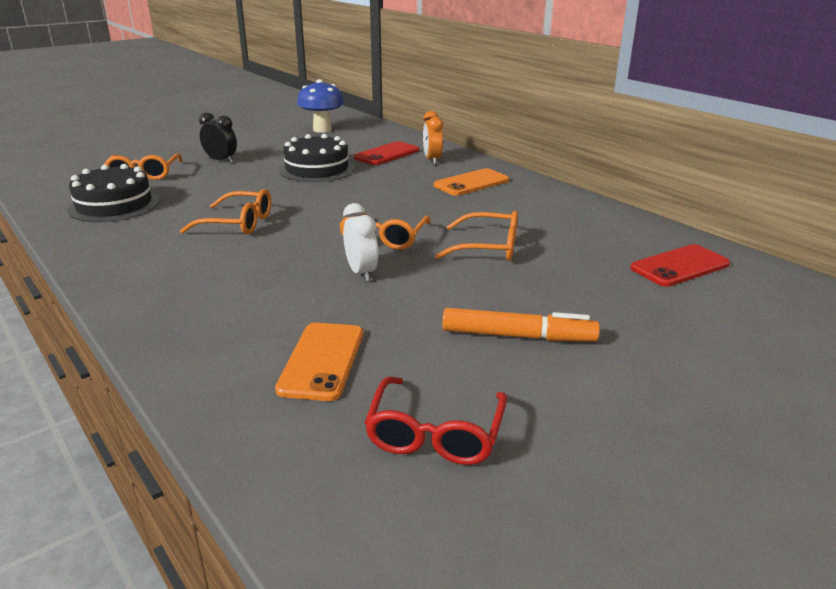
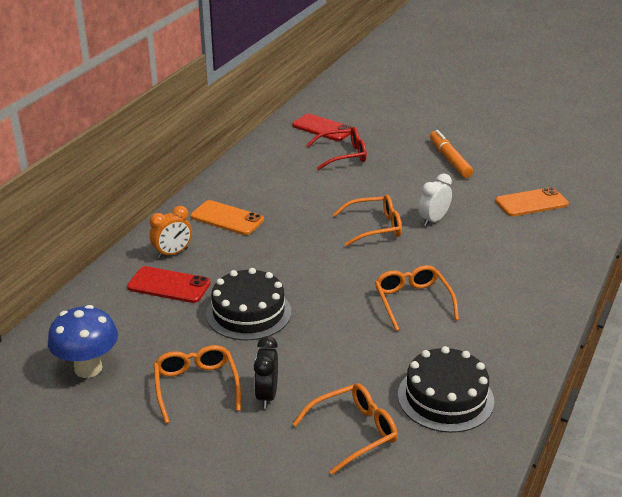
camera: 115 degrees left, 5 degrees up
(435, 433) = (542, 164): red glasses -> red glasses (342, 155)
(487, 247) = (353, 186): orange glasses -> orange glasses (196, 387)

